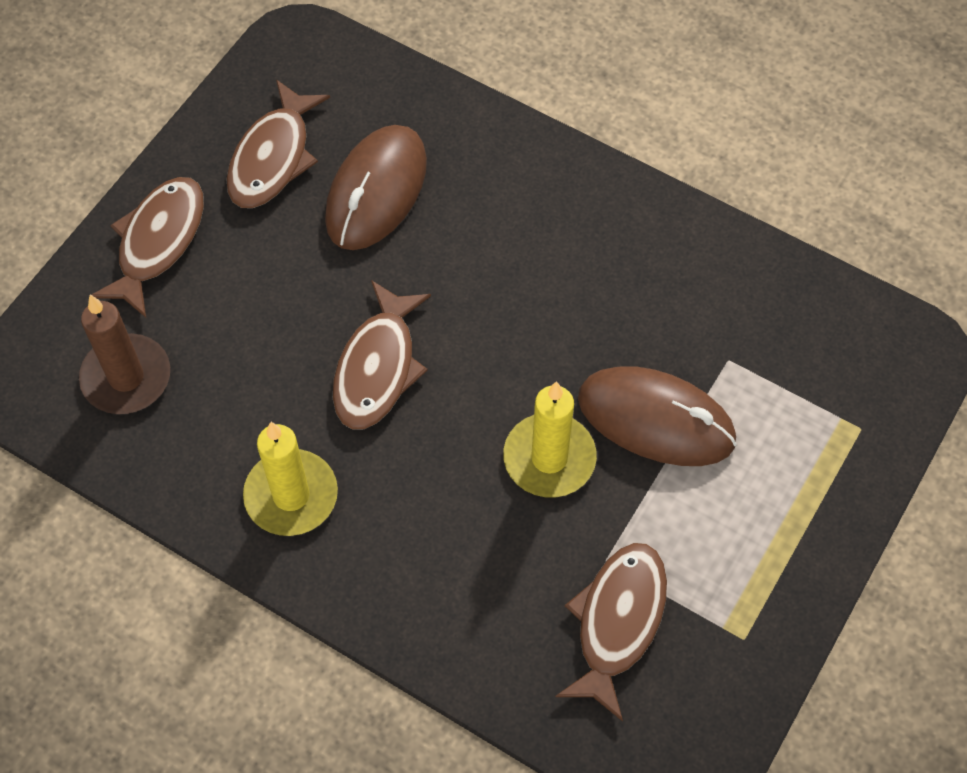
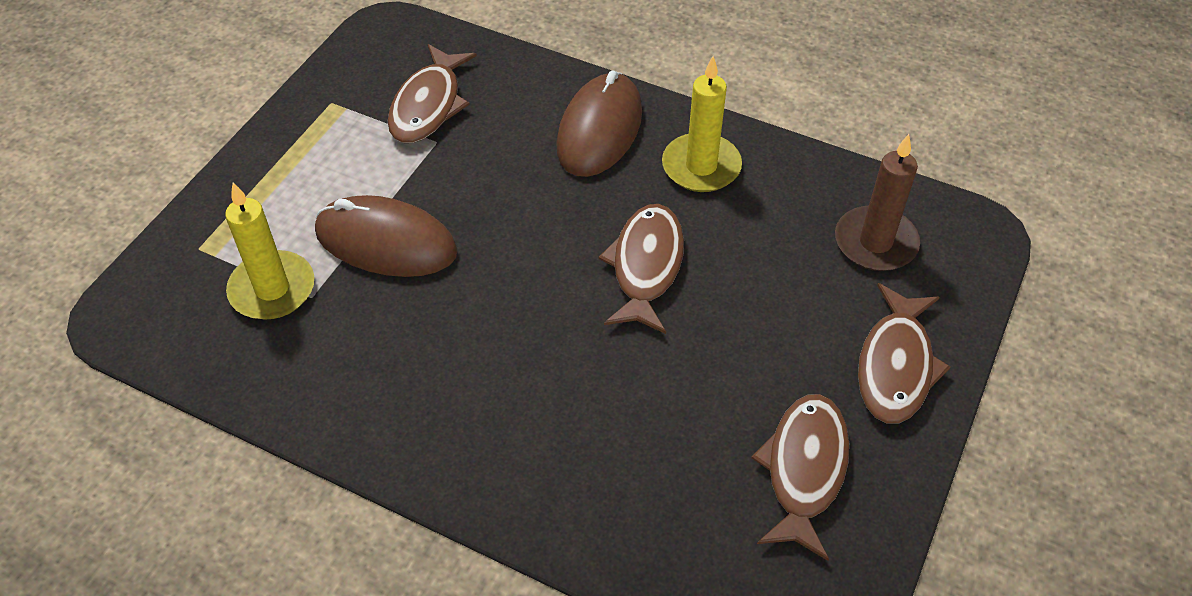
camera: 175 degrees right, 10 degrees down
(376, 191) = (679, 439): brown mouse -> brown mouse (600, 129)
(549, 458) = (483, 207): yellow candle -> yellow candle (272, 289)

